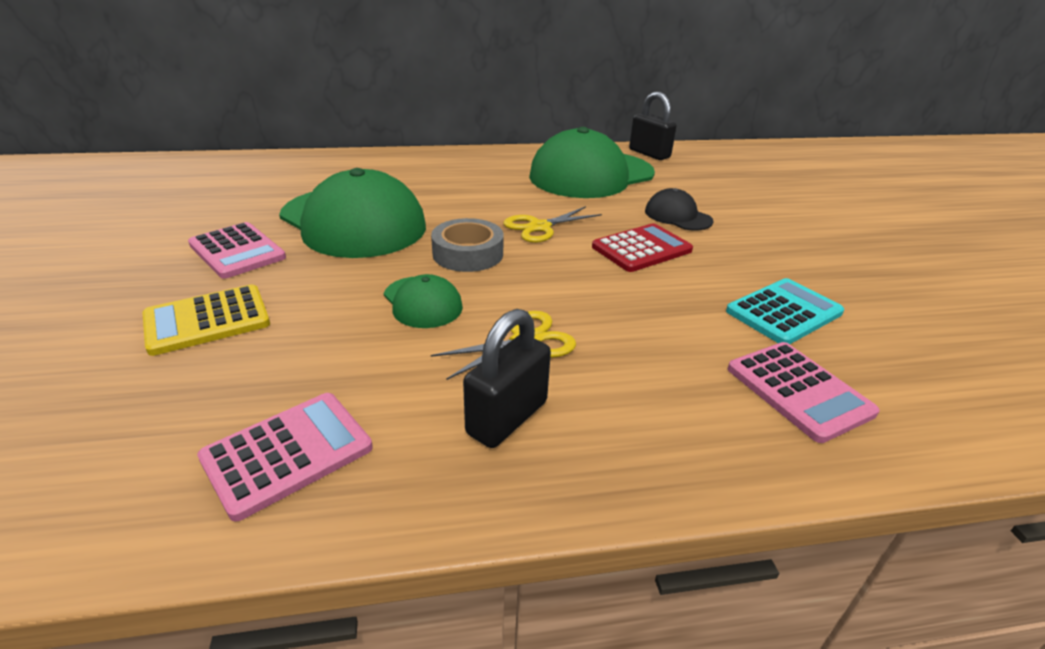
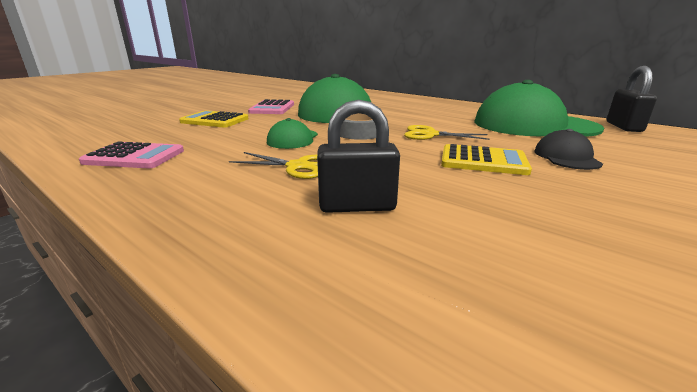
camera: 50 degrees right, 10 degrees down
(507, 418) = (213, 184): black padlock -> black padlock (357, 206)
(641, 249) = (483, 161): red calculator -> yellow calculator
(784, 312) = (540, 235): turquoise calculator -> none
(798, 391) = (416, 278): pink calculator -> none

